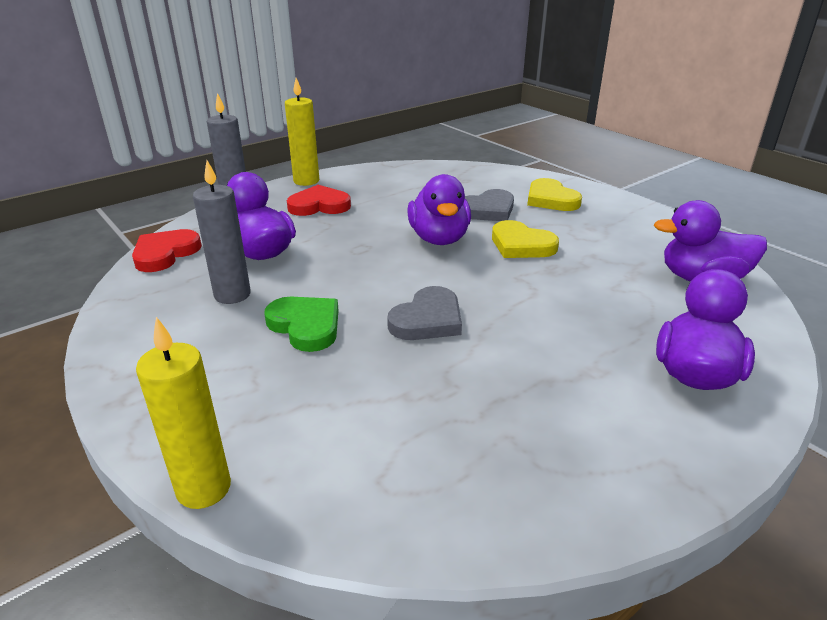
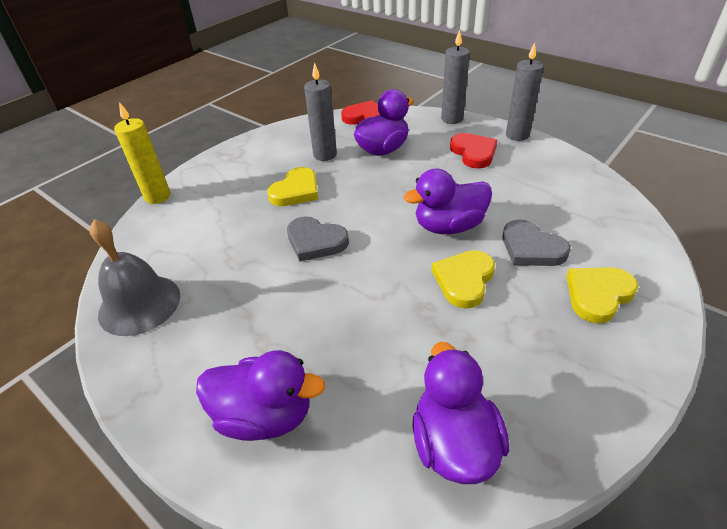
camera: 80 degrees right, 10 degrees up
(305, 326) = (296, 191): green heart -> yellow heart
(306, 181) = (517, 135): yellow candle -> grey candle
(510, 493) = (139, 304): none -> grey bell

